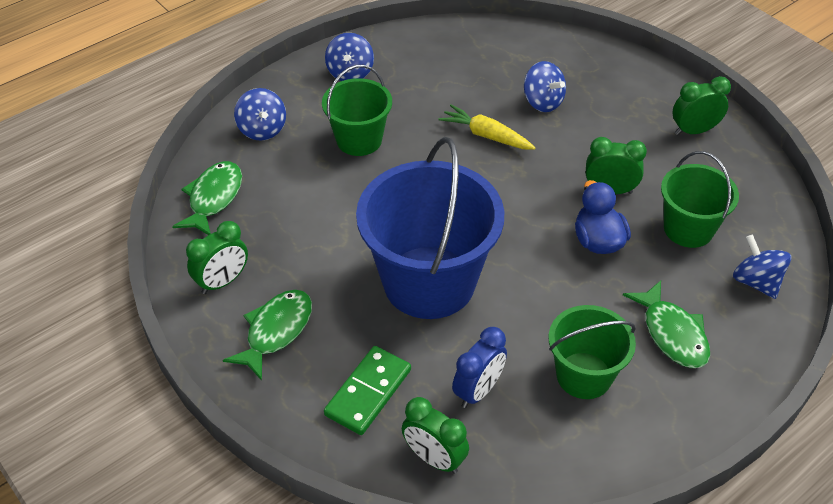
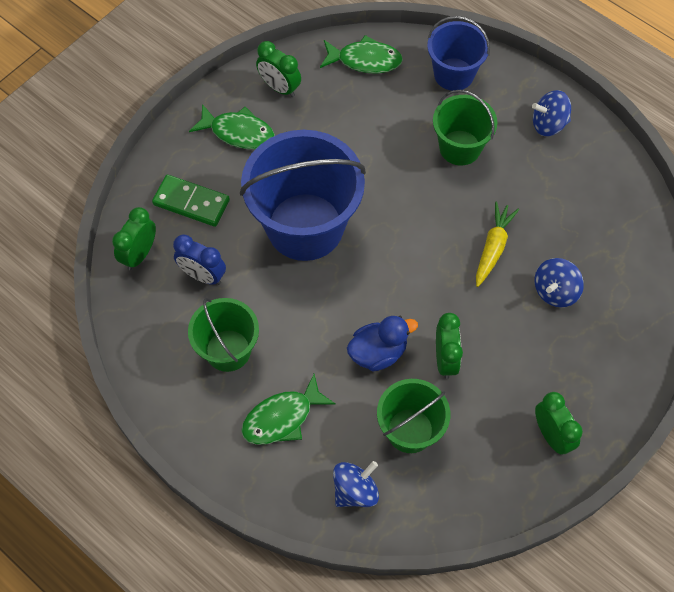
camera: 80 degrees right, 15 degrees up
(262, 129) = (453, 74): blue spinning top -> blue bucket

